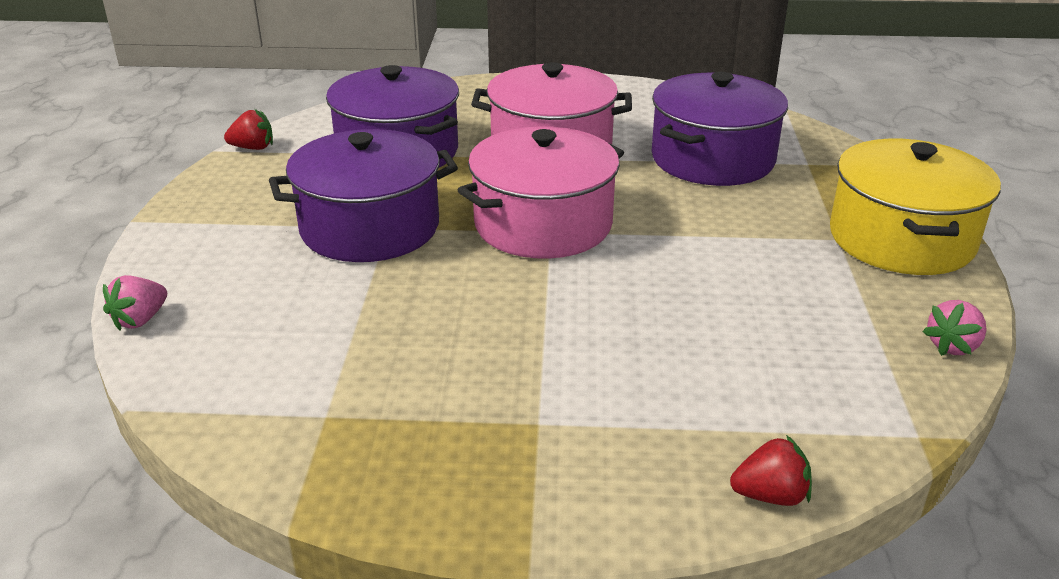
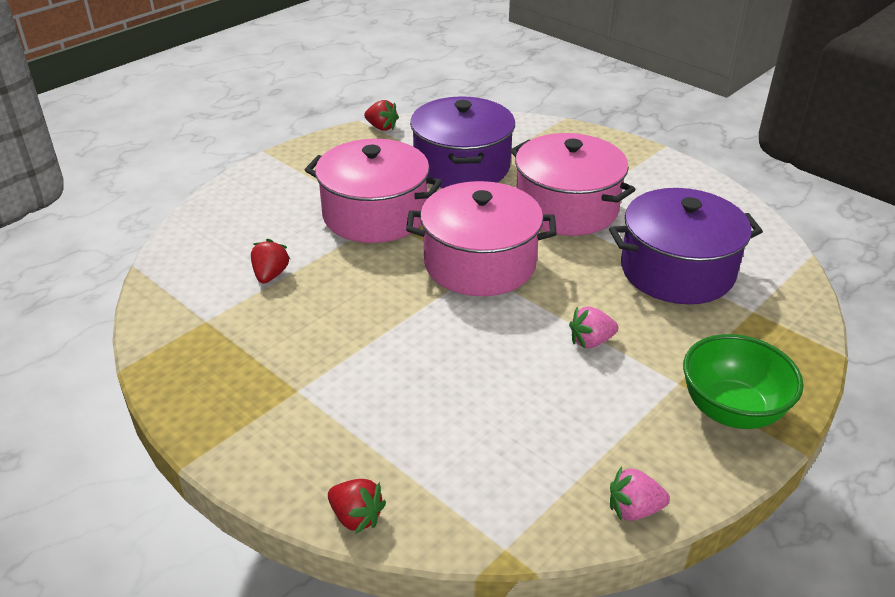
camera: 40 degrees right, 5 degrees up
(140, 320) = (195, 216): pink strawberry -> pink strawberry (591, 341)
(336, 334) = (270, 275): none -> red strawberry
(370, 227) = (375, 214): purple pot -> pink pot
(901, 239) = (731, 410): yellow pot -> green bowl

